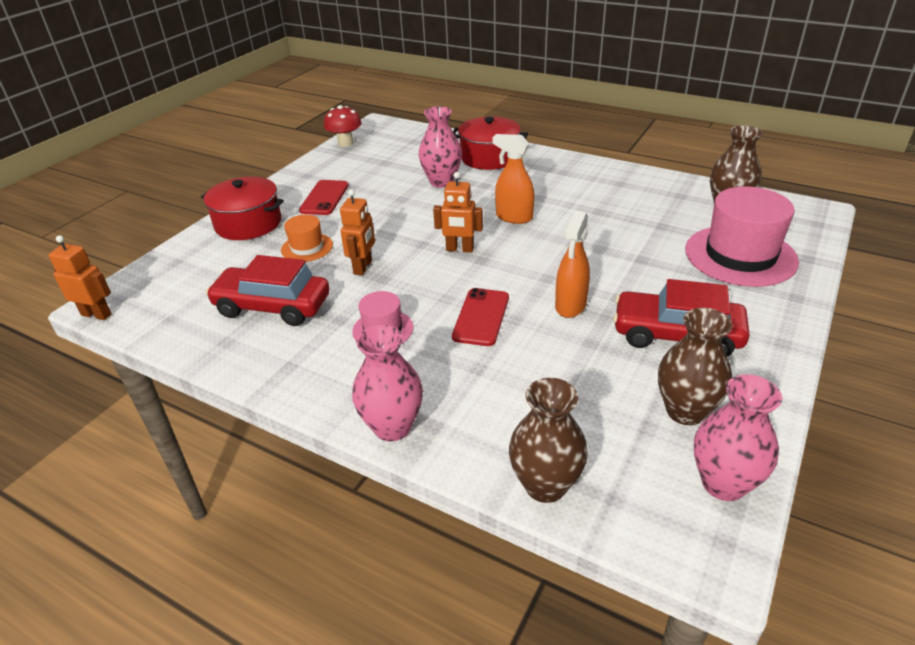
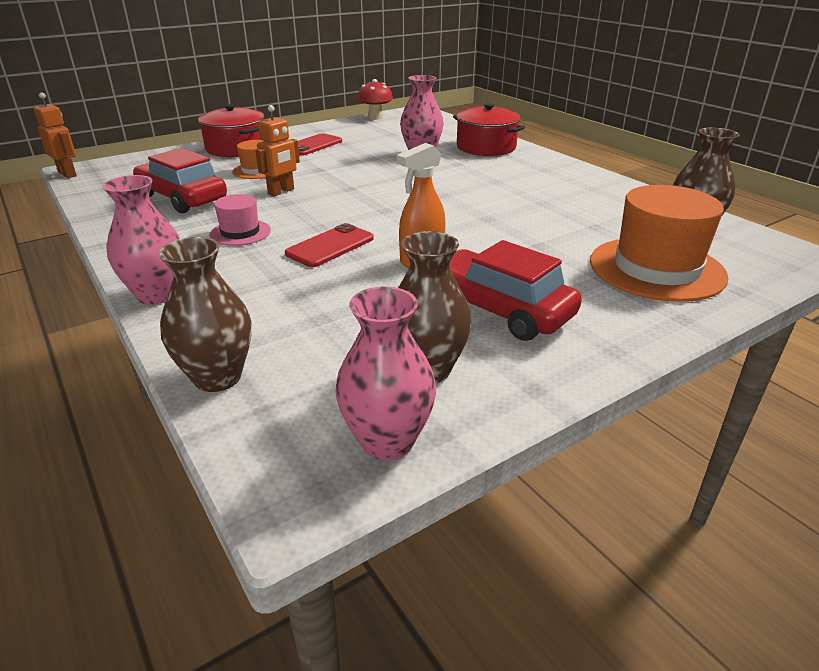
camera: 25 degrees right, 5 degrees down
(459, 249) = (375, 199): orange robot -> none
(513, 217) = (453, 189): orange spray bottle -> none
(740, 255) = (656, 268): pink hat -> orange hat

